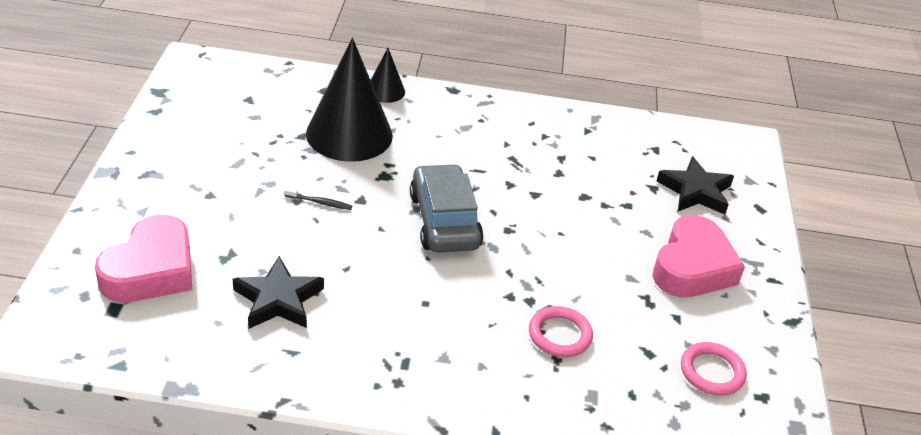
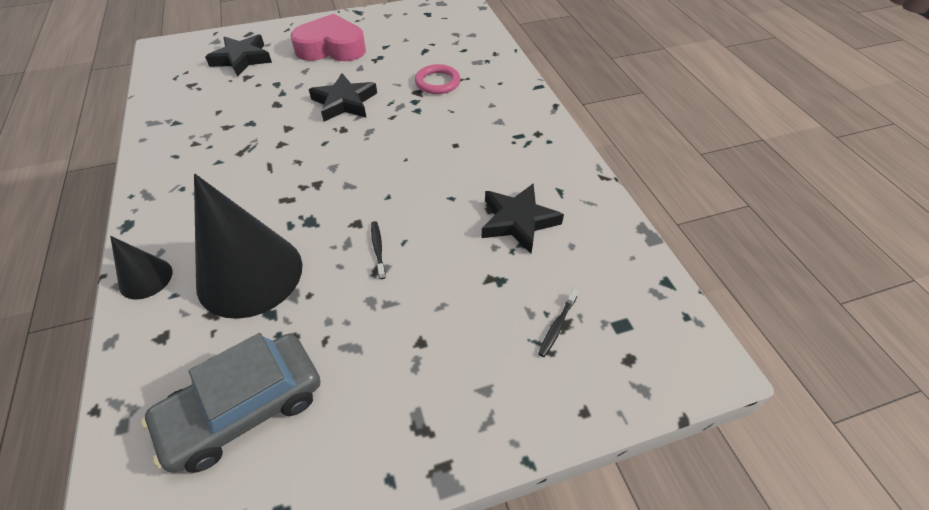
camera: 110 degrees left, 10 degrees up
(151, 270) = (557, 326): pink heart -> black toothbrush
(444, 221) = (354, 164): grey car -> grey car (244, 408)
(559, 244) = (344, 102): none -> black star
(712, 372) = (422, 29): pink ring -> none

